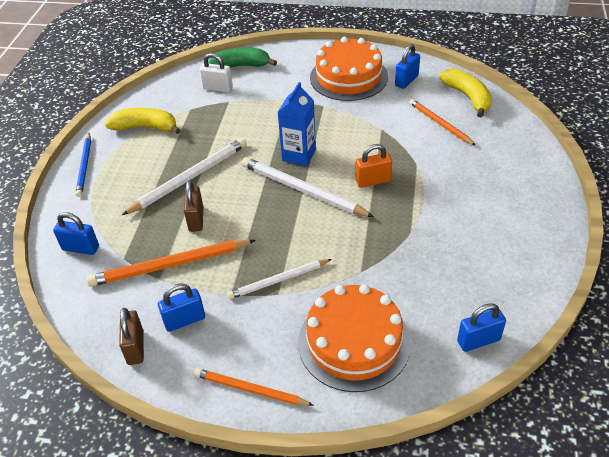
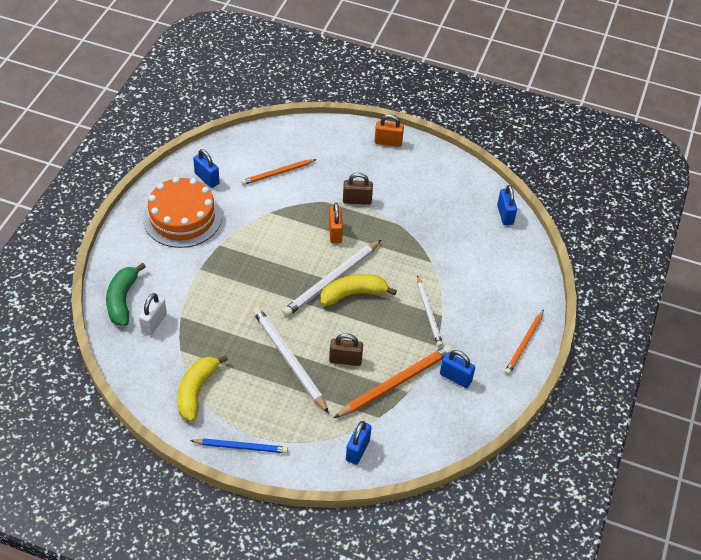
camera: 85 degrees left, 5 degrees up
(135, 347) = (476, 412): brown padlock -> brown padlock (357, 200)
(170, 265) = (395, 383): orange pencil -> orange pencil turned 120 degrees counterclockwise
(184, 320) = (455, 377): blue padlock -> blue padlock turned 45 degrees counterclockwise
(299, 155) = (285, 275): blue carton -> none
(354, 342) = (494, 279): orange cake -> none
(468, 97) = (248, 146): yellow banana -> yellow banana (353, 294)
(544, 201) = (388, 142): none -> orange padlock

